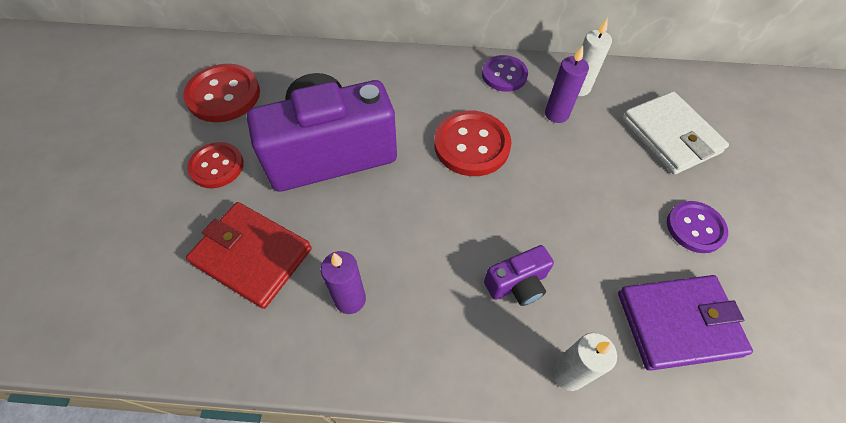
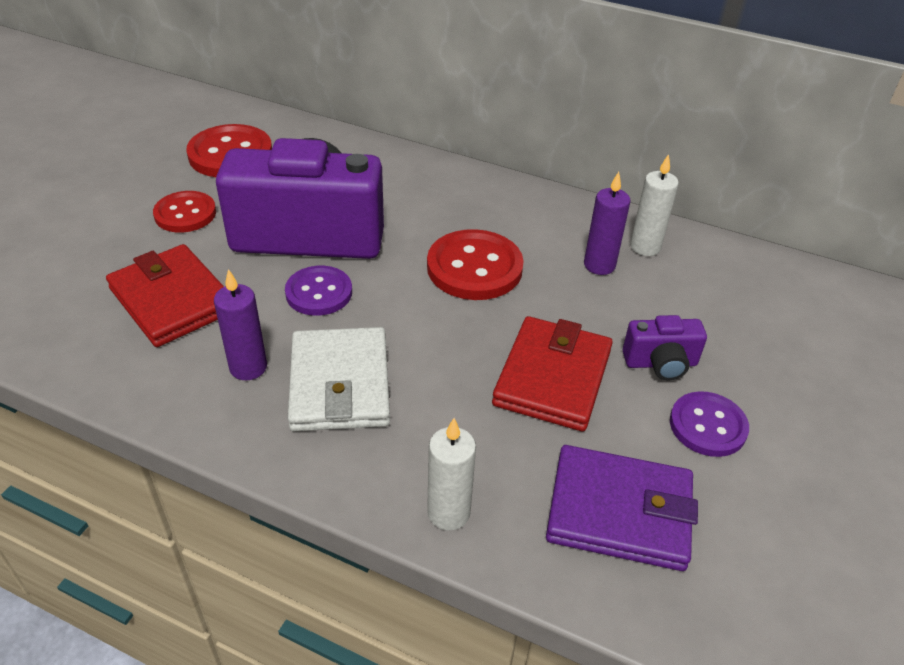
camera: 20 degrees right, 15 degrees down
(504, 75) = (558, 211): purple button -> purple button (319, 293)
(517, 284) = (442, 411): purple camera -> purple camera (660, 363)
(576, 225) = (552, 377): none -> red wallet
(670, 136) = (737, 325): white wallet -> white wallet (340, 384)

